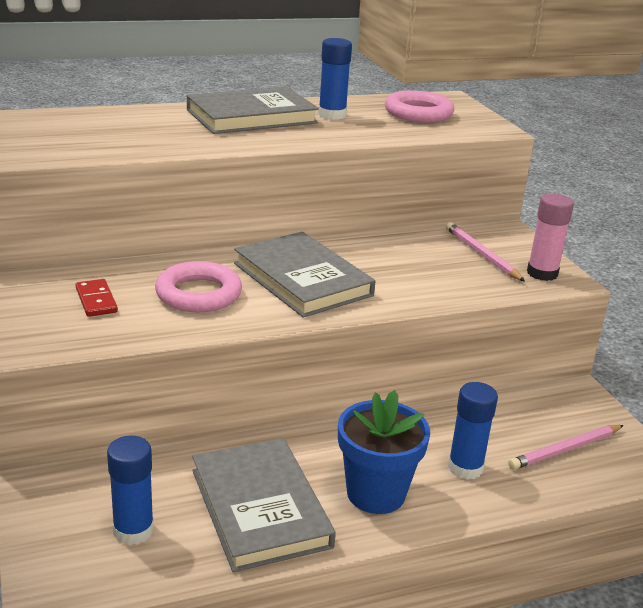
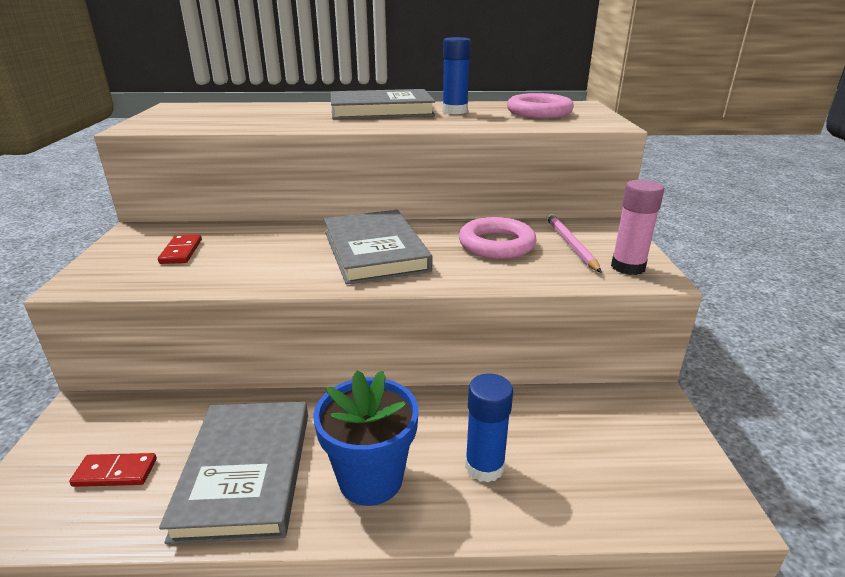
camera: 20 degrees right, 0 degrees up
(133, 530) = (115, 472): blue glue stick -> red domino
(198, 294) = (271, 254): pink ring -> pink ring (496, 244)
(565, 449) = (613, 465): pink pencil -> none

